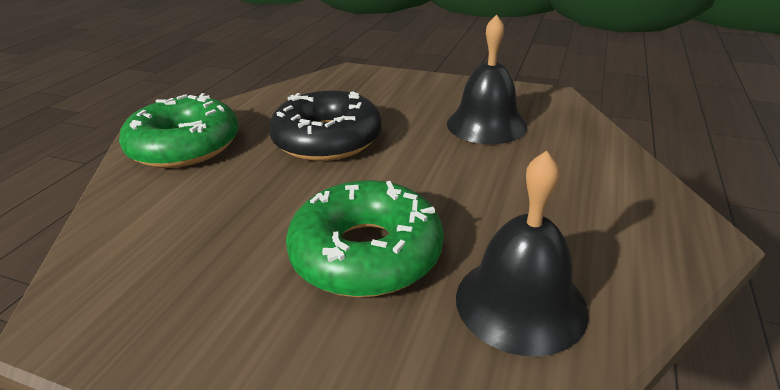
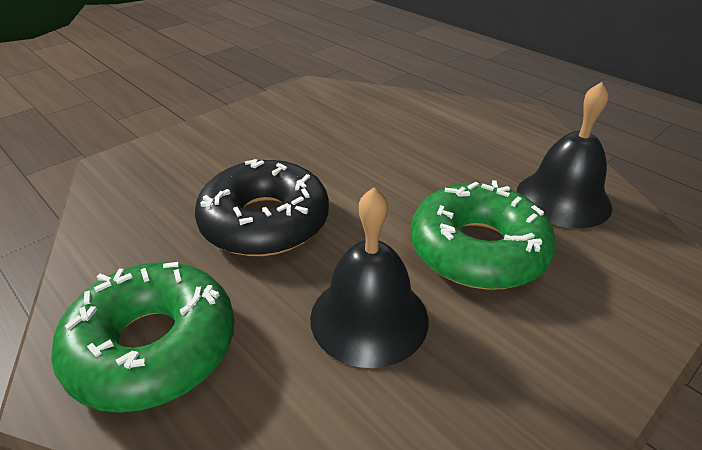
camera: 65 degrees left, 5 degrees up
(486, 124) = (329, 130): black bell -> black bell (369, 317)

